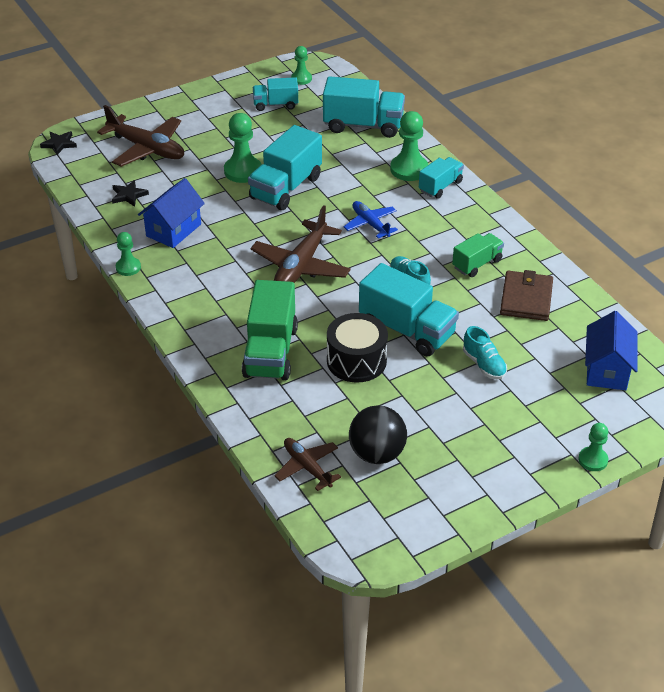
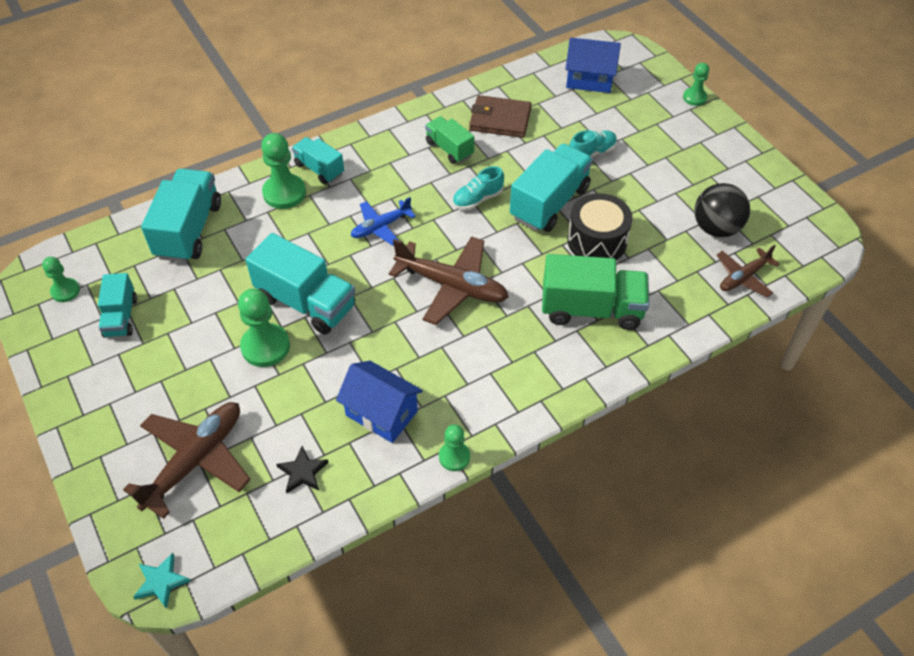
camera: 90 degrees left, 10 degrees up
(59, 144) = (161, 582): black star -> turquoise star

